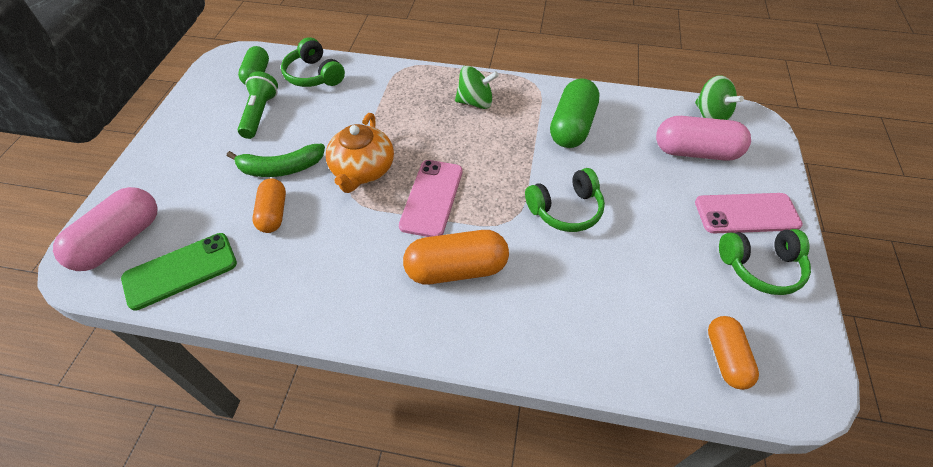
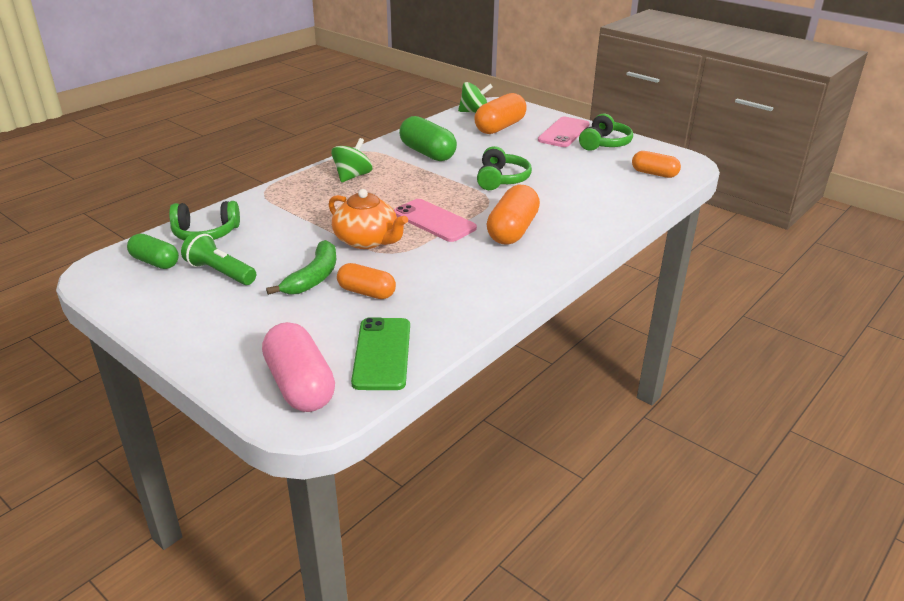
camera: 60 degrees left, 20 degrees down
(695, 152) = (500, 127): pink capsule -> orange capsule

